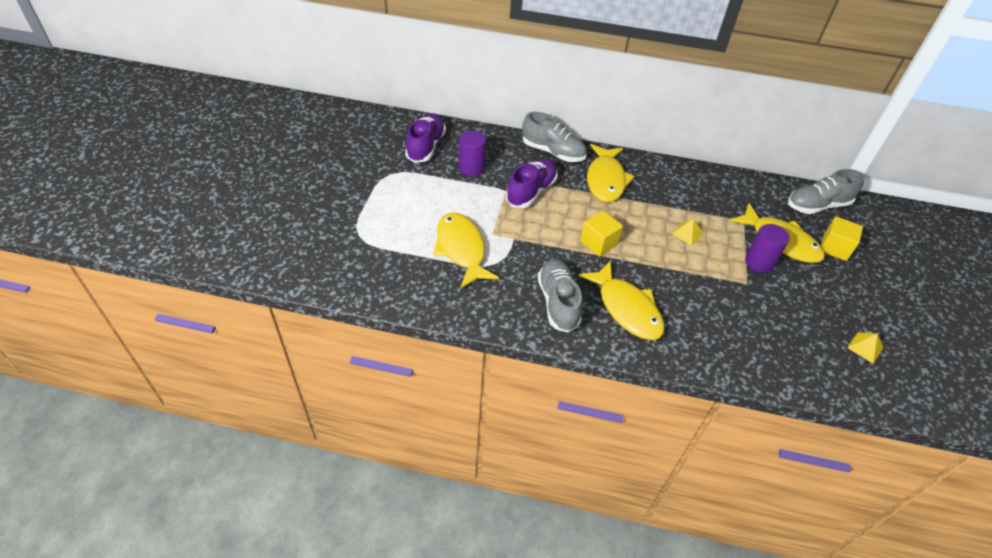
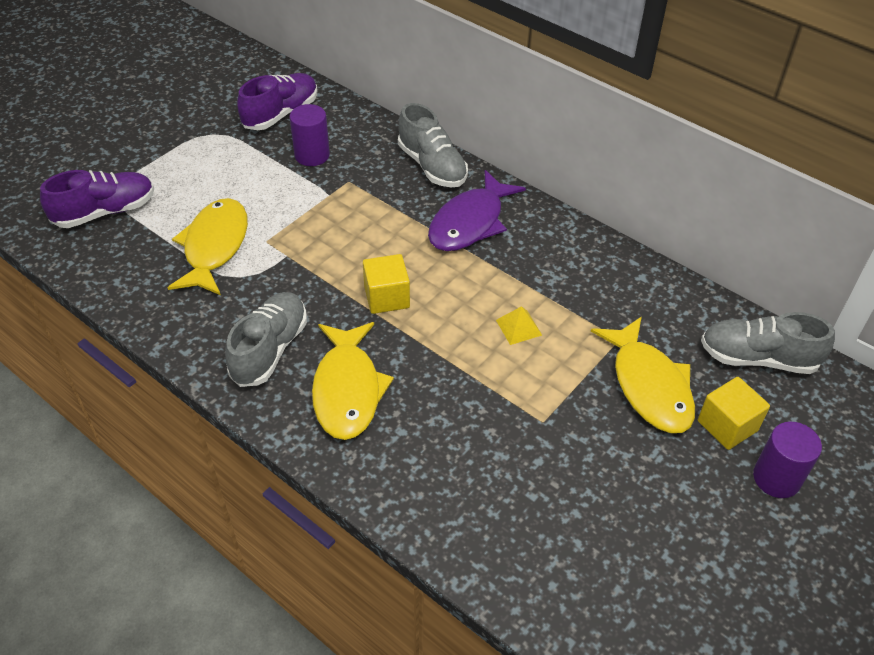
camera: 30 degrees right, 0 degrees up
(531, 192) = (359, 206): purple shoe -> purple shoe (105, 212)
(606, 180) = (470, 223): yellow fish -> purple fish
(759, 262) = (587, 402): purple cylinder -> purple cylinder (776, 478)
(865, 347) = (640, 576): yellow pyramid -> none

